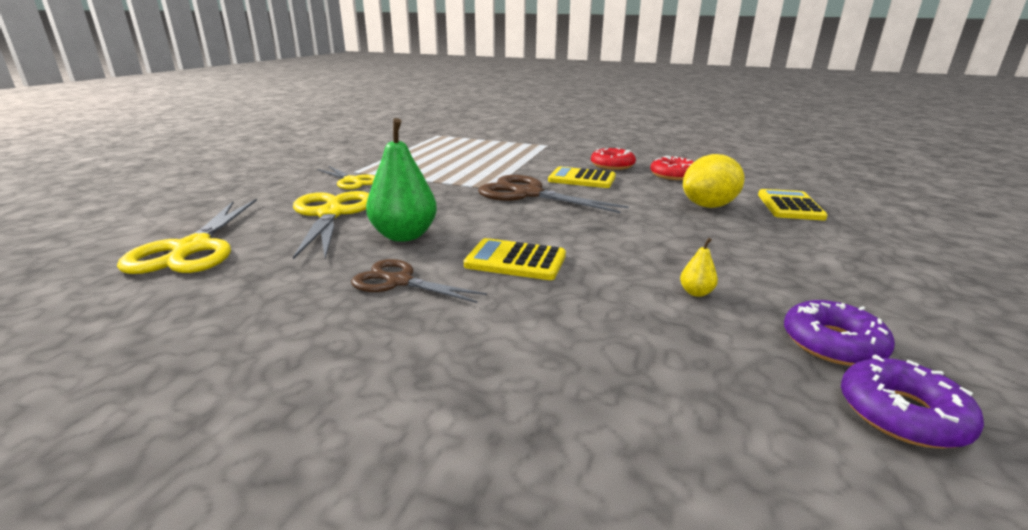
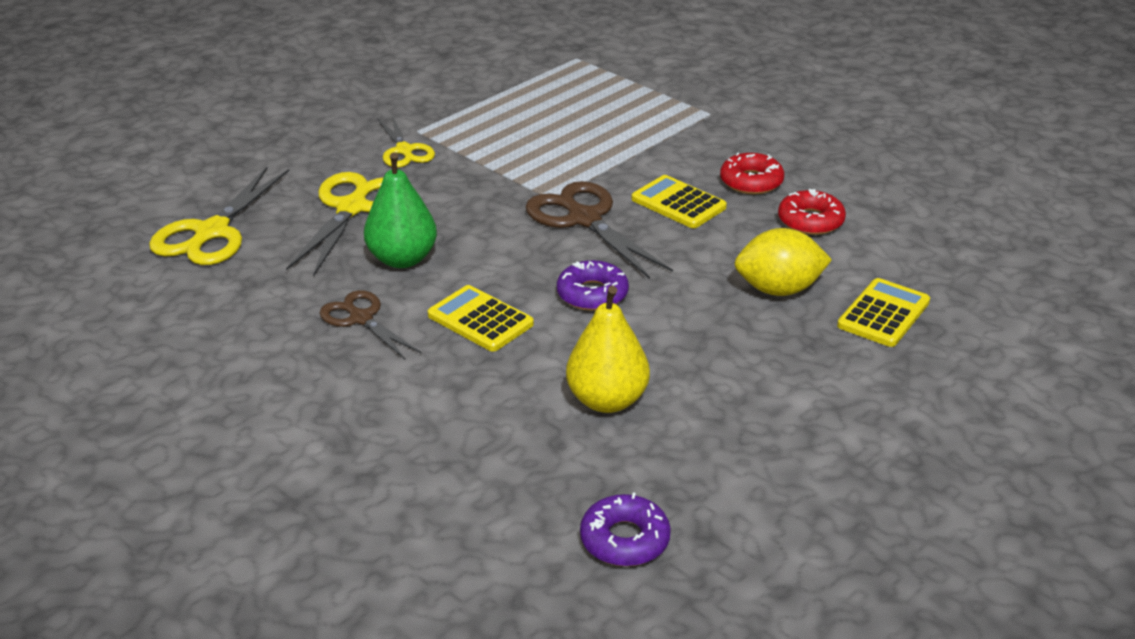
camera: 25 degrees right, 10 degrees up
(696, 293) = (607, 400): yellow pear -> yellow pear, size x2.37
(832, 343) = (658, 479): purple donut -> purple donut (592, 294)

